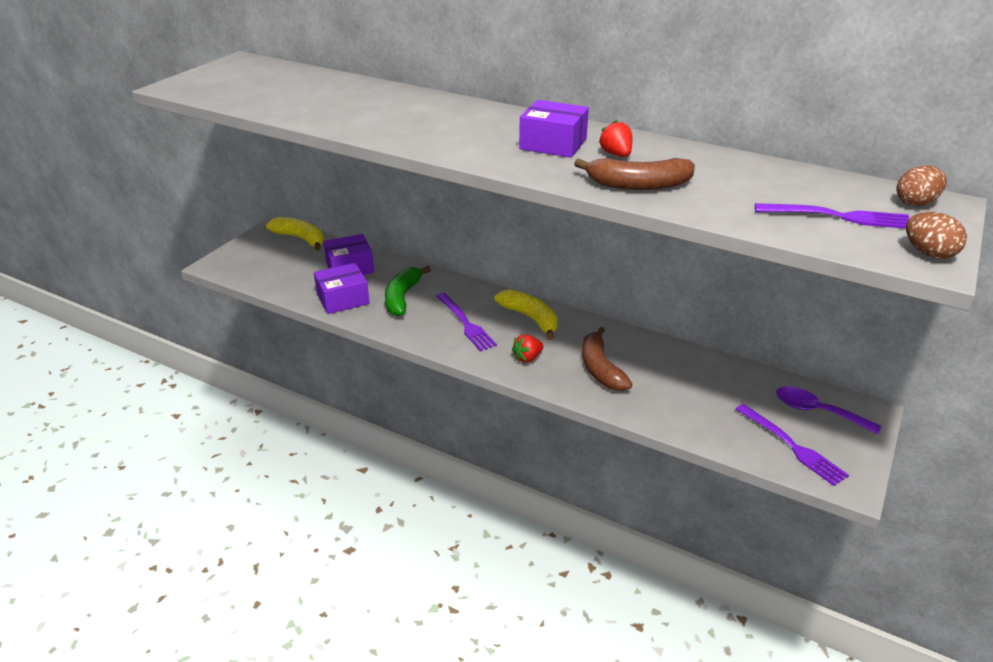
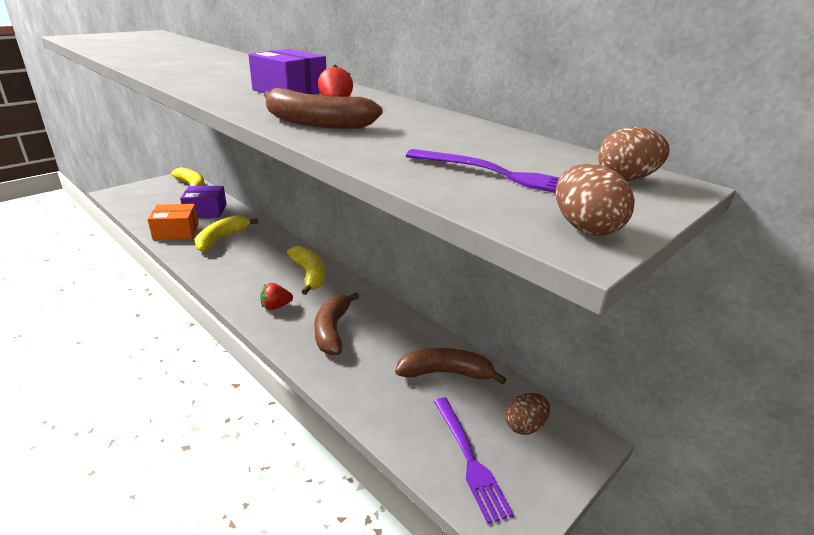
camera: 15 degrees right, 5 degrees down
(343, 299) = (176, 231): purple box -> orange box
(402, 297) = (222, 239): green banana -> yellow banana
(466, 324) = (251, 268): purple fork -> none
(727, 384) = (445, 373): none -> brown banana
(817, 411) = (524, 426): purple spoon -> brown egg

